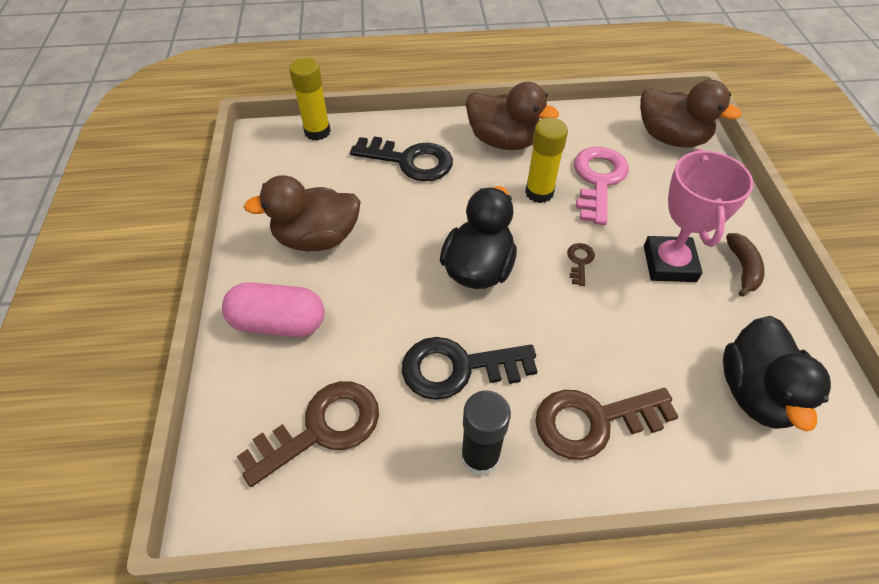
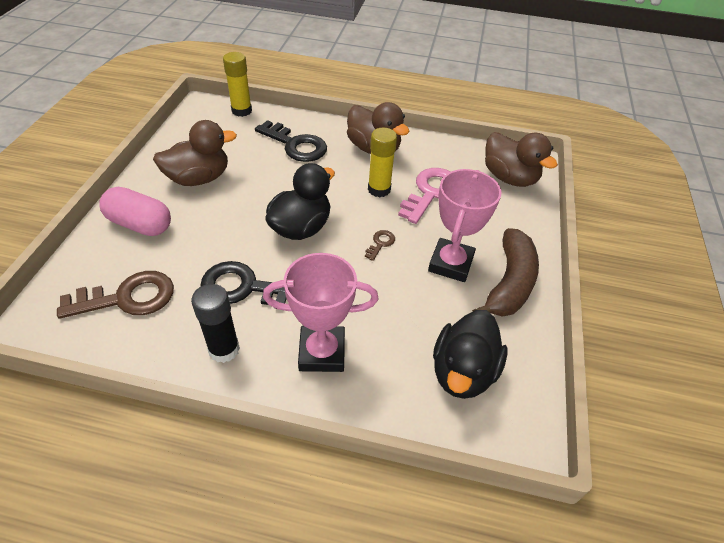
camera: 15 degrees right, 5 degrees down
(317, 238) = (199, 178): brown duck -> brown duck turned 150 degrees clockwise
(593, 421) = (322, 352): brown key -> pink trophy
(743, 268) = (509, 283): brown banana -> brown banana, size x1.89

